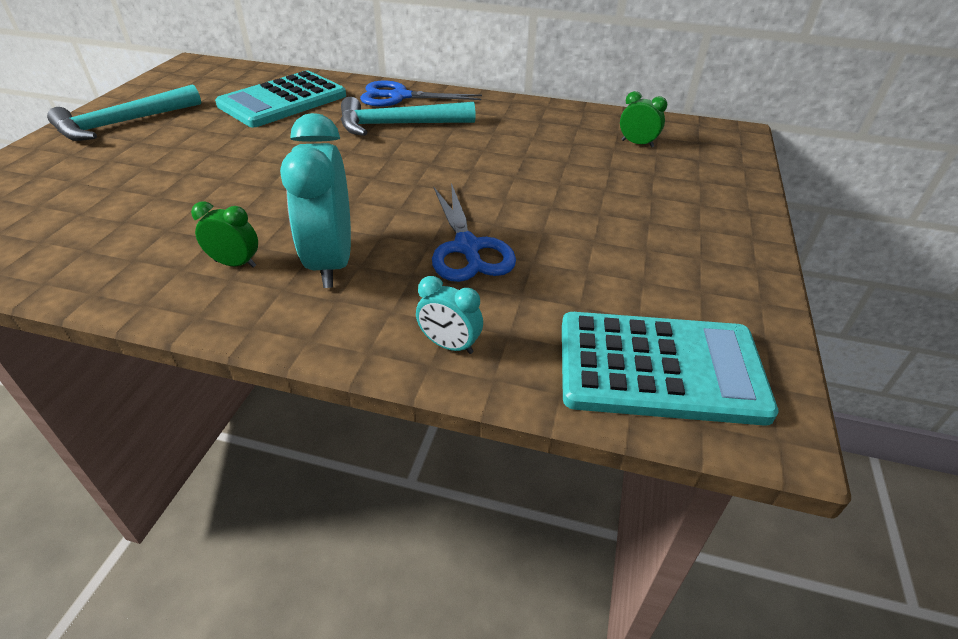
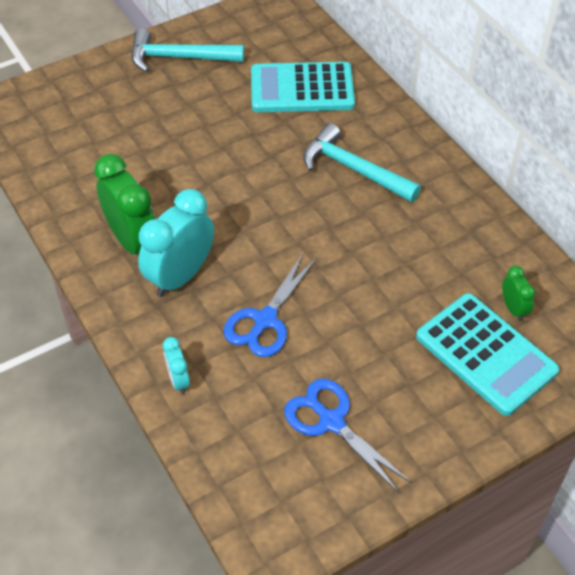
camera: 45 degrees right, 10 degrees up
(235, 264) = (133, 242): green clock -> green clock, size x2.05
(399, 96) = (392, 133): blue scissors -> blue scissors (331, 421)
(659, 368) = (264, 480): turquoise calculator -> turquoise calculator (486, 354)

